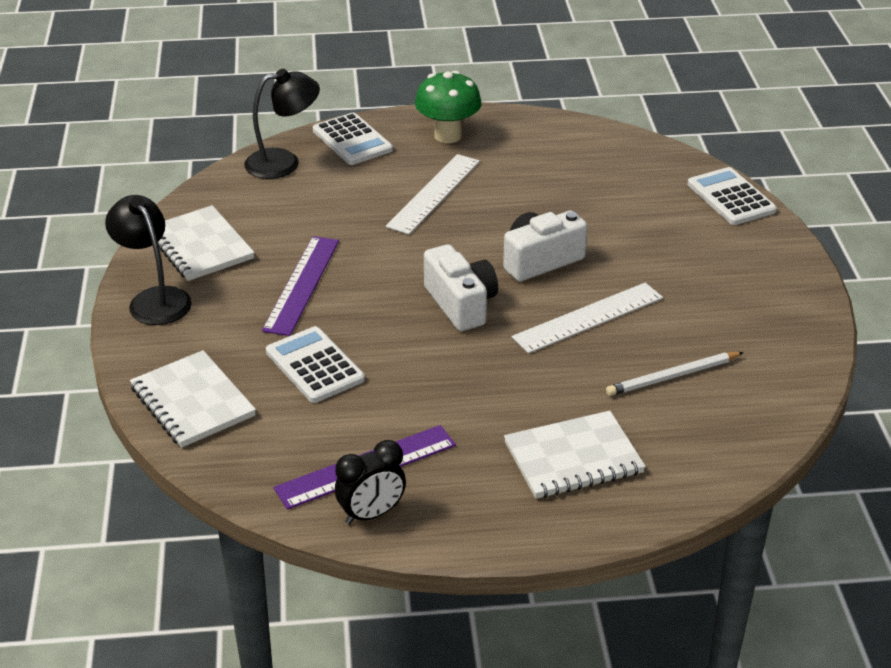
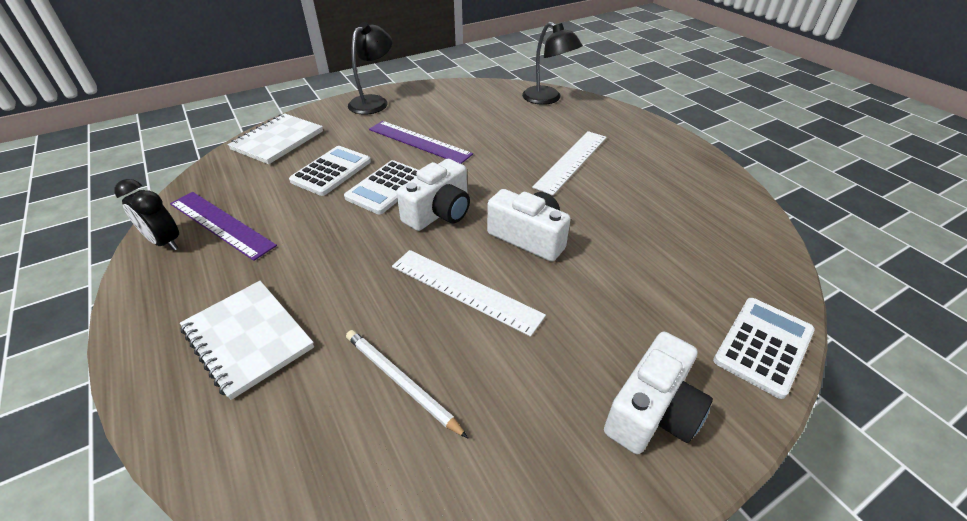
camera: 65 degrees right, 5 degrees up
(200, 246) = (435, 100): white notebook -> none
(302, 284) = (419, 142): purple ruler -> purple ruler turned 45 degrees clockwise
(352, 140) = (600, 113): white calculator -> white calculator (386, 187)
(434, 193) = (571, 161): white ruler -> white ruler turned 60 degrees counterclockwise
(448, 135) = (652, 146): green mushroom -> none
(759, 268) = (652, 411): none -> white camera

